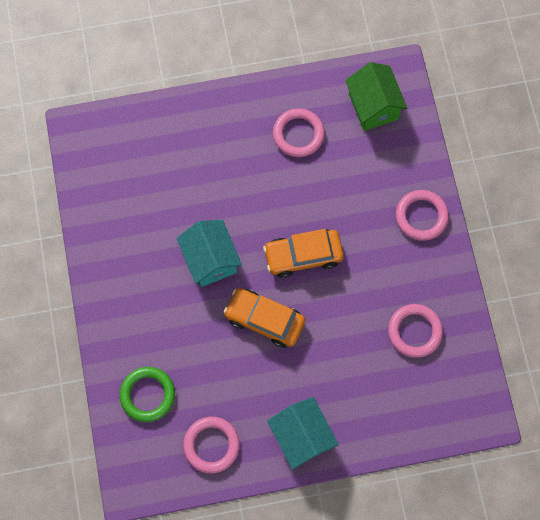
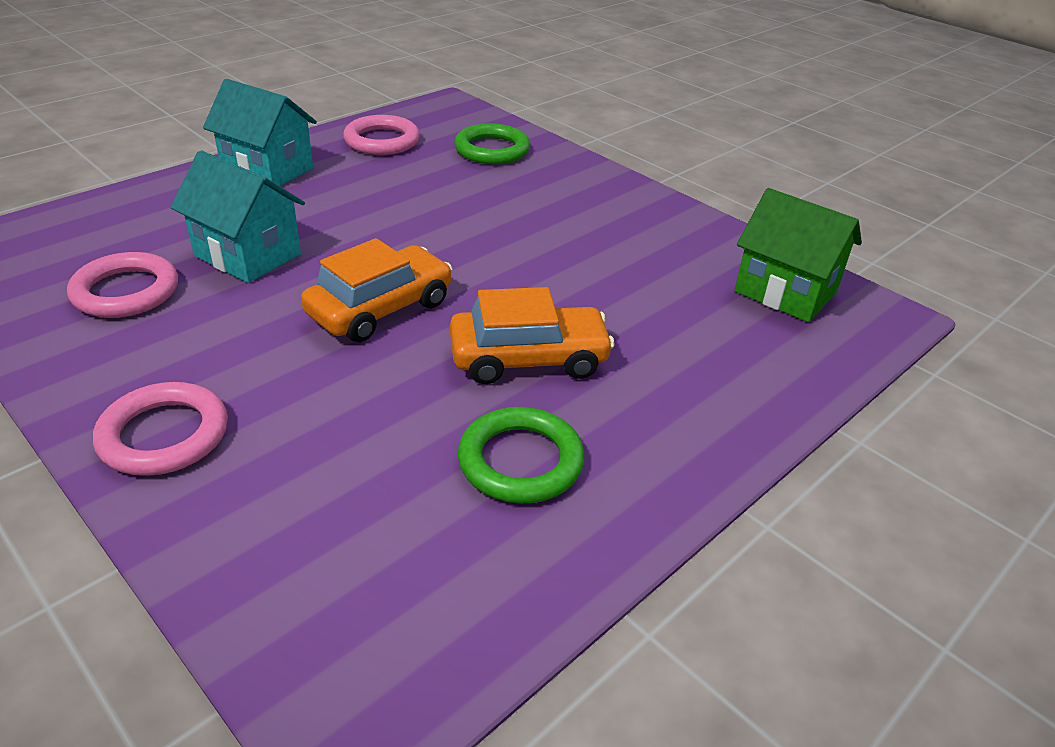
camera: 145 degrees right, 35 degrees down
(210, 260) = (525, 260): turquoise house -> turquoise house (248, 255)
(264, 320) = (392, 234): orange car -> orange car (528, 358)
(298, 134) = (520, 461): pink ring -> green ring
(373, 106) = (383, 592): green house -> green house (785, 292)

